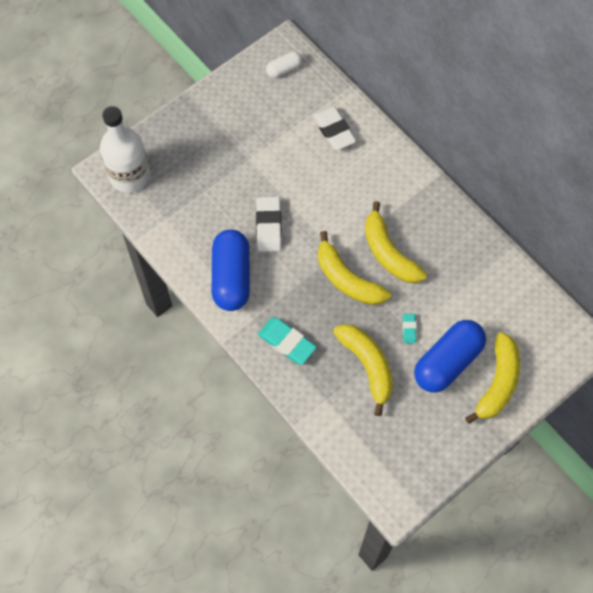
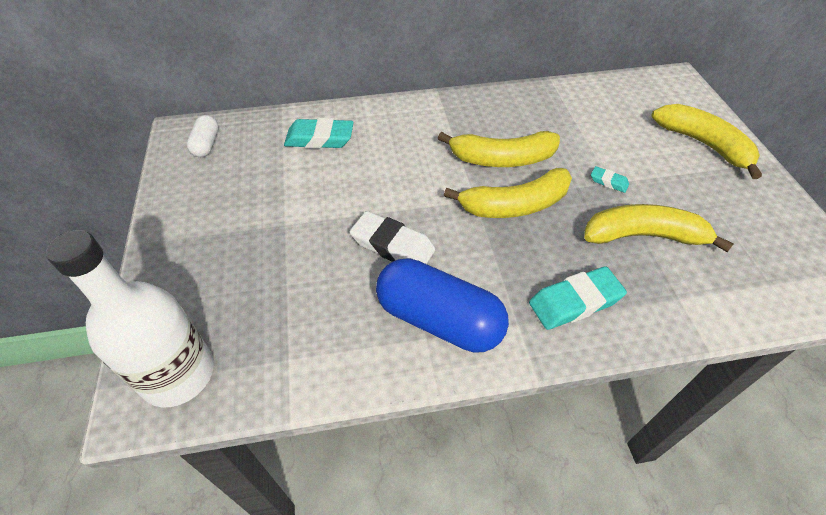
camera: 60 degrees left, 15 degrees down
(333, 130) = (319, 139): white eraser -> turquoise eraser
(447, 362) = (664, 169): blue capsule -> none

